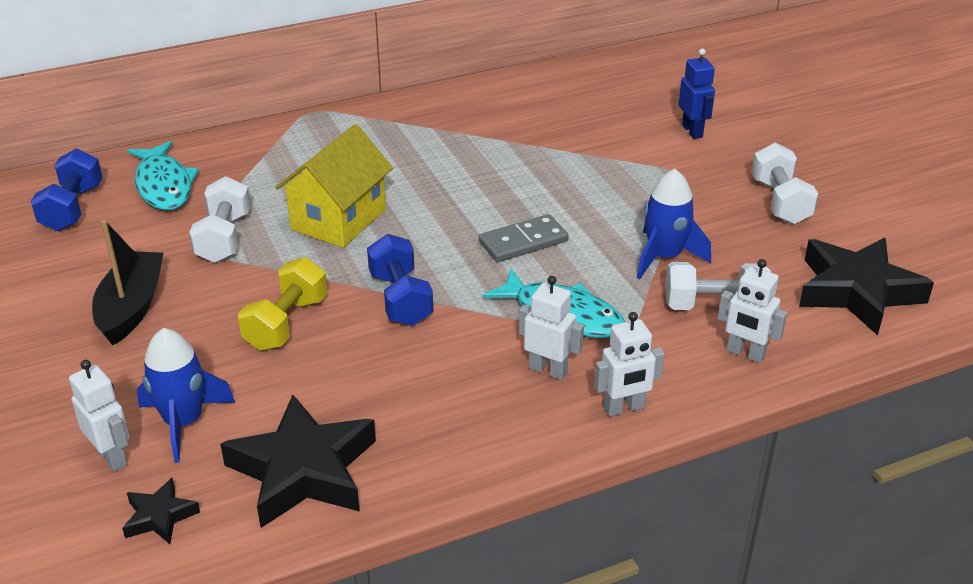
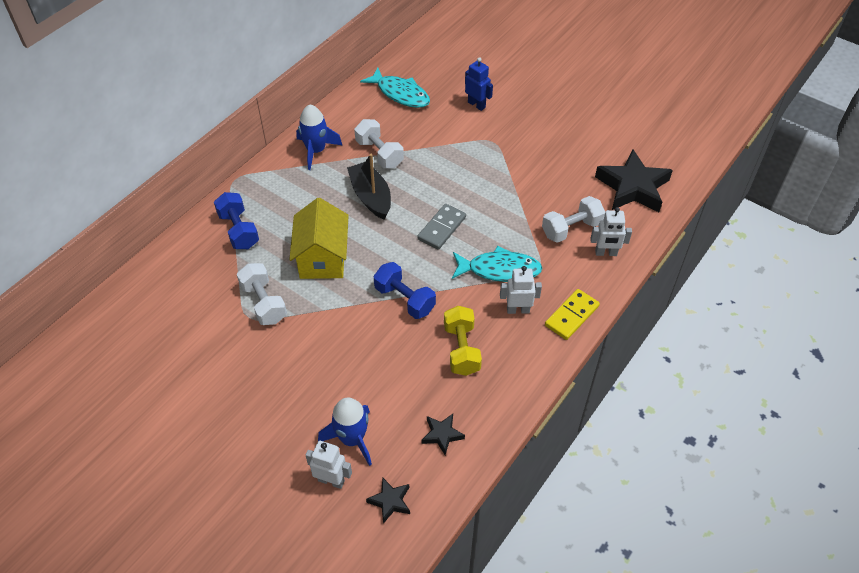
camera: 30 degrees left, 15 degrees up
(72, 208) = (143, 324): blue dumbbell -> blue dumbbell (239, 230)
(131, 307) = (251, 379): black boat -> black boat (371, 196)
(164, 185) = (188, 280): turquoise fish -> turquoise fish (400, 94)
(286, 323) = (354, 346): yellow dumbbell -> yellow dumbbell (461, 349)
(303, 470) = (442, 435): black star -> black star, size x0.47
(624, 408) = (572, 316): white robot -> yellow domino
(664, 257) = (524, 206): blue rocket -> blue rocket (316, 151)
(780, 202) = (557, 140): white dumbbell -> white dumbbell (379, 154)

